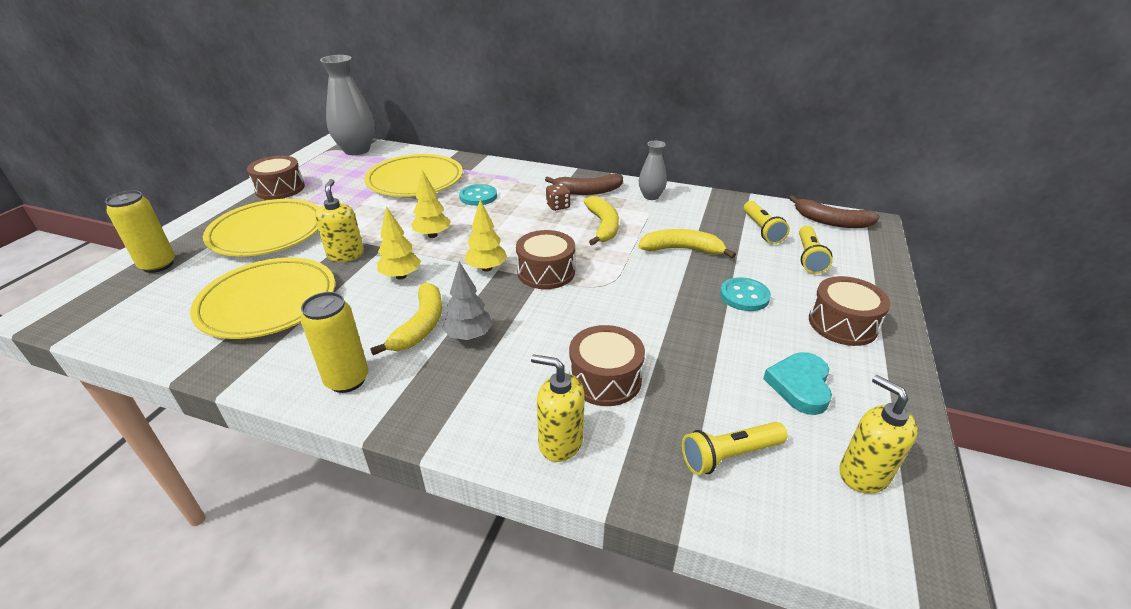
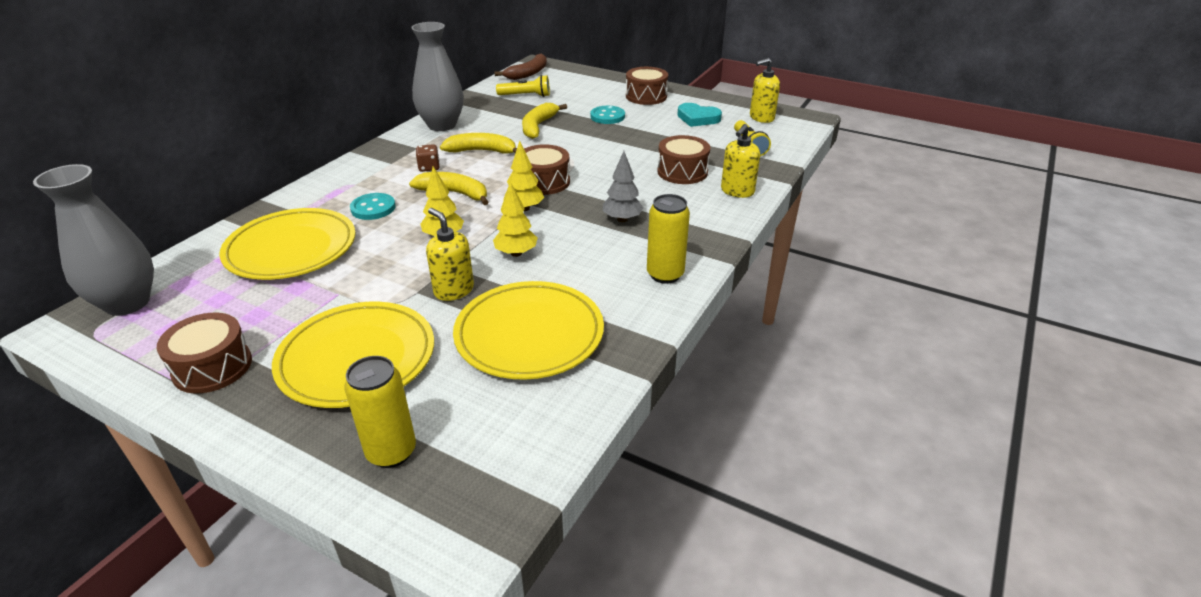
camera: 80 degrees left, 0 degrees up
(345, 254) = (453, 290): yellow soap dispenser -> yellow soap dispenser turned 45 degrees clockwise
(420, 325) = (601, 241): yellow banana -> yellow banana (454, 193)
(587, 191) = (409, 151): brown banana -> none
(651, 196) = (442, 125): grey vase -> grey vase, size x1.85
(809, 257) = (570, 89): yellow flashlight -> none

